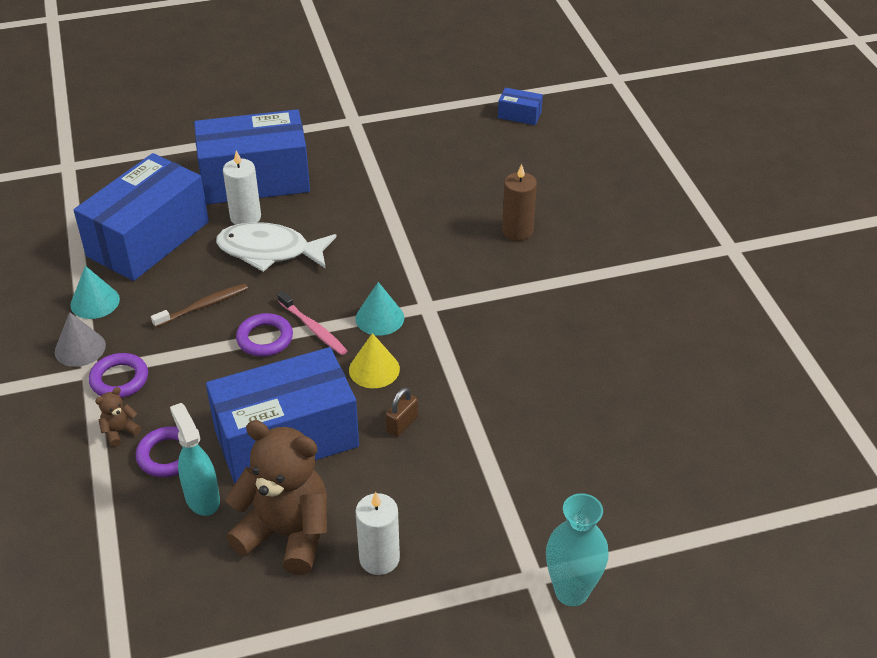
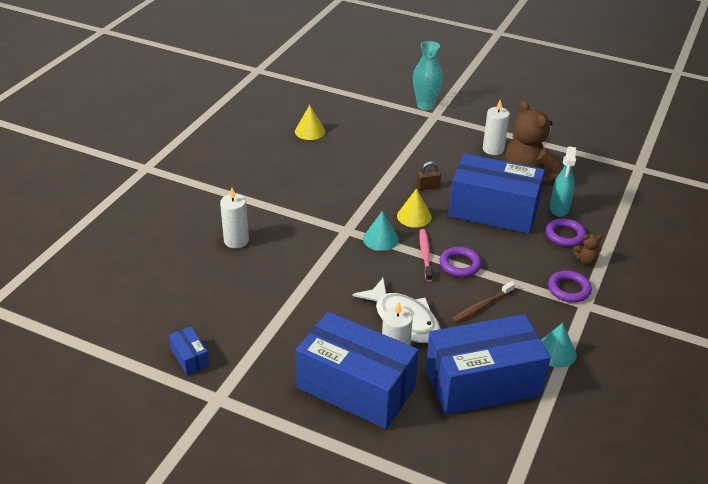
camera: 140 degrees left, 5 degrees down
(80, 348) = (584, 323): grey cone -> none
(203, 306) = (481, 306): brown toothbrush -> brown toothbrush turned 45 degrees counterclockwise
(517, 231) = (236, 240): brown candle -> white candle
(519, 115) = (100, 320): blue box -> blue box (190, 358)
(652, 418) = (310, 131): none -> yellow cone

